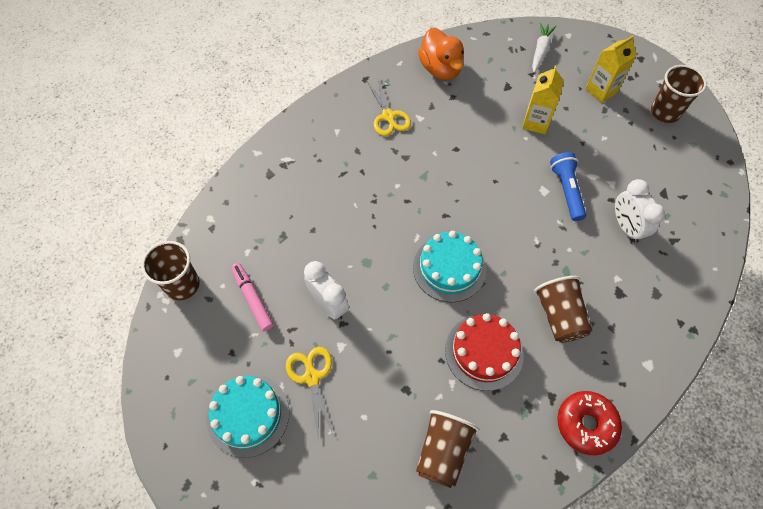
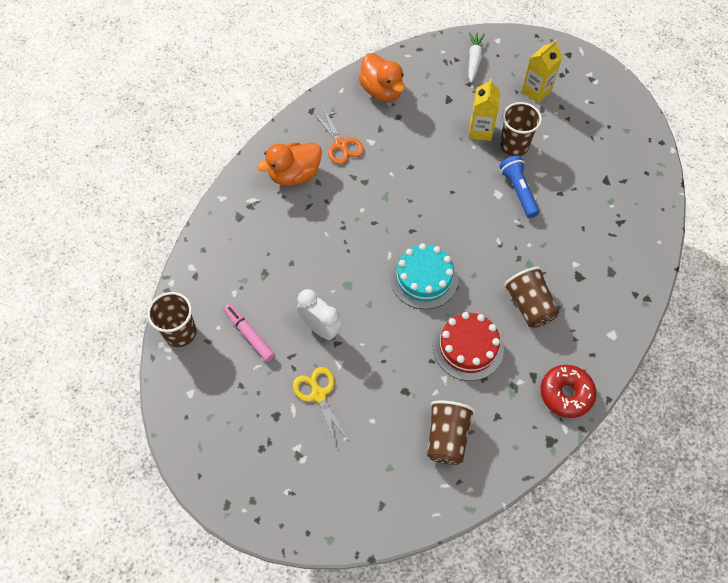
camera: 10 degrees left, 0 degrees up
(248, 415) = (268, 436): turquoise cake -> none
(335, 140) = (294, 175): none -> orange duck
(388, 116) = (341, 145): yellow scissors -> orange scissors
(626, 227) = (576, 216): white clock -> none
(665, 112) = (597, 104): brown cup -> brown cup (514, 145)

